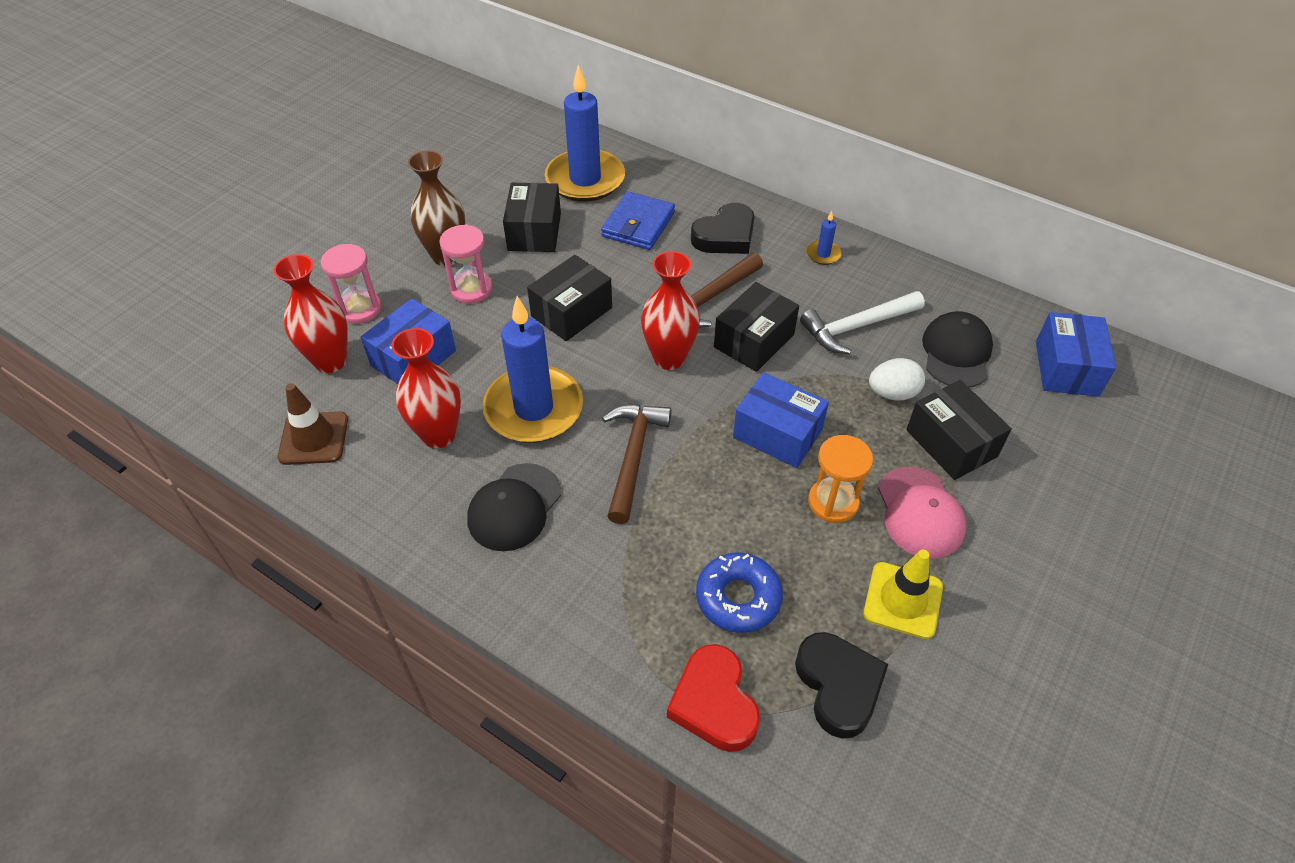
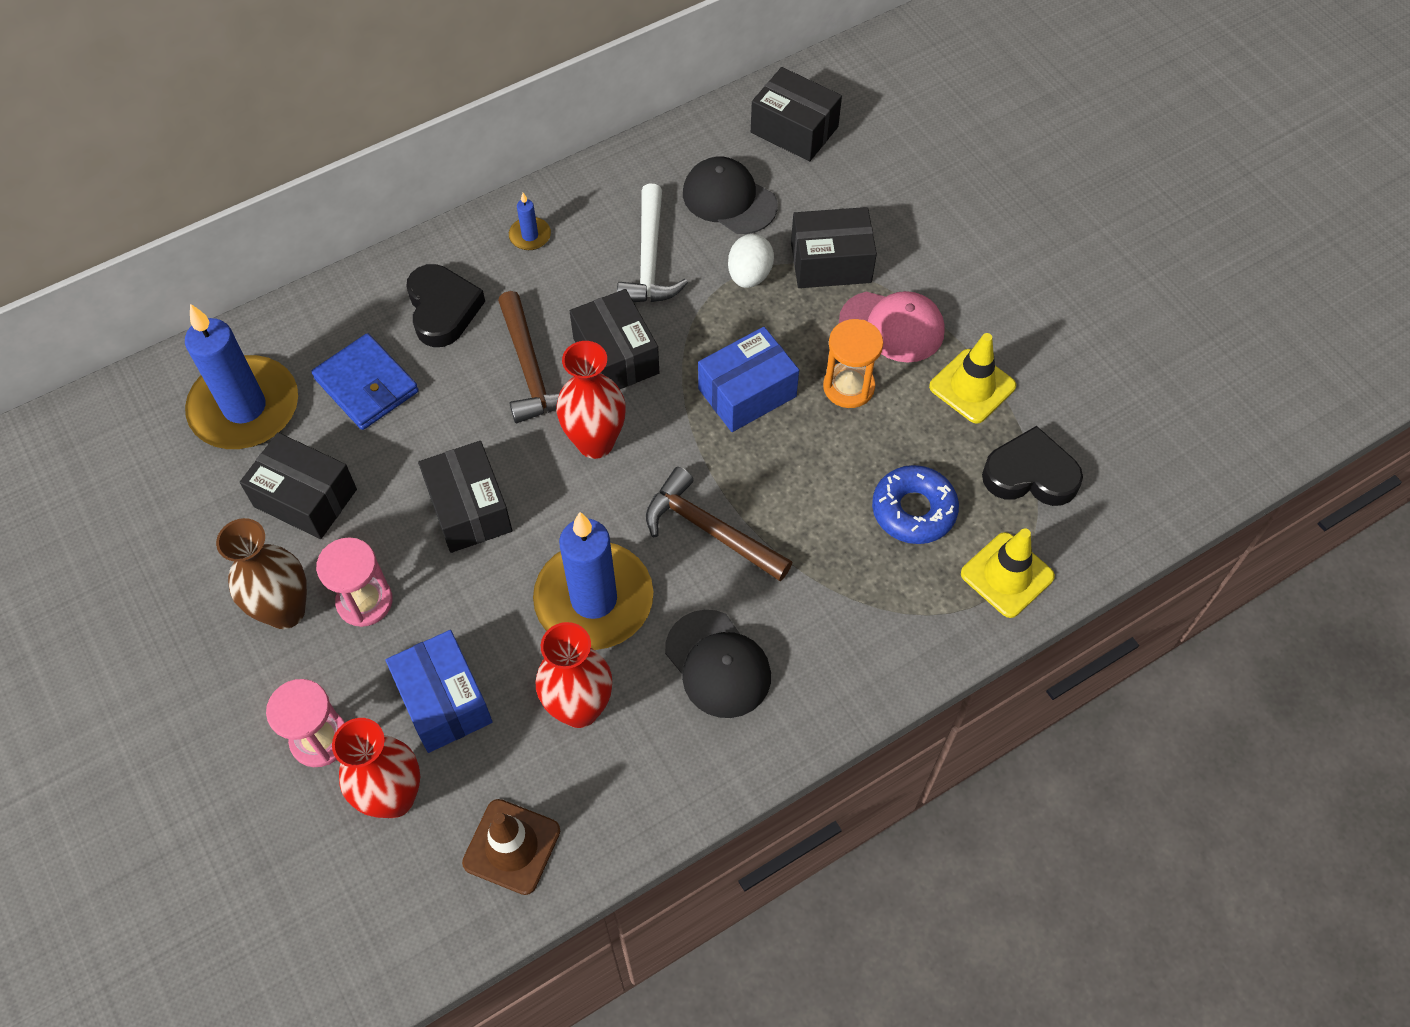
camera: 65 degrees left, 10 degrees up
(714, 703) = (1007, 575): red heart -> yellow traffic cone
(1066, 368) = (794, 130): blue box -> black box

